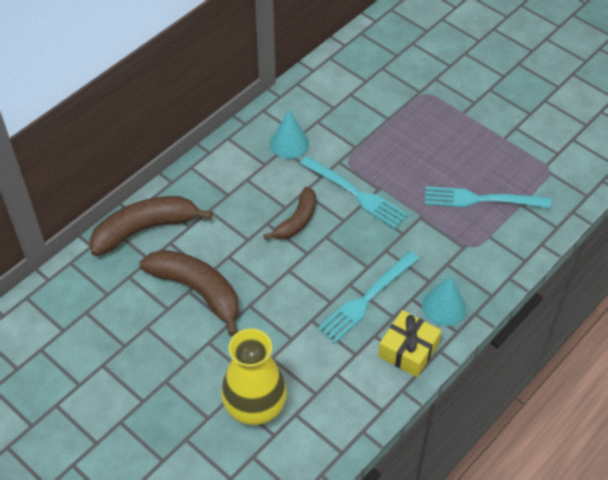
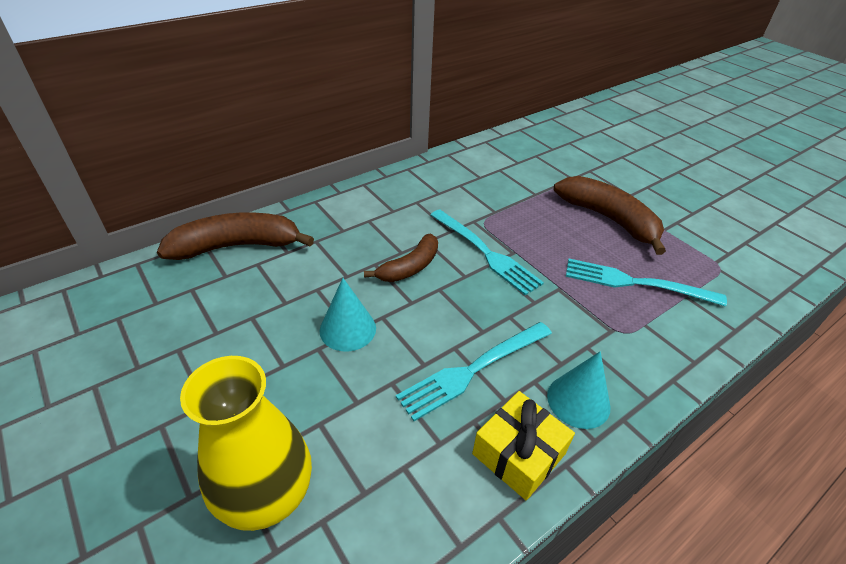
camera: 10 degrees right, 10 degrees down
(197, 291) = (262, 319): brown banana -> brown banana (609, 219)
(289, 143) = (425, 198): turquoise cone -> turquoise cone (348, 329)

